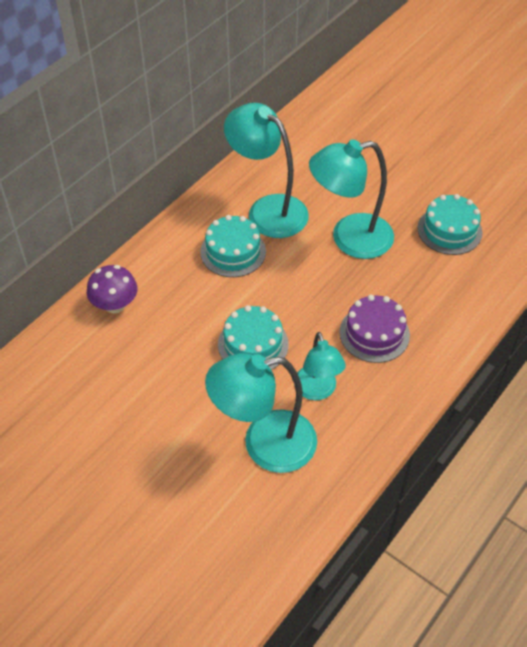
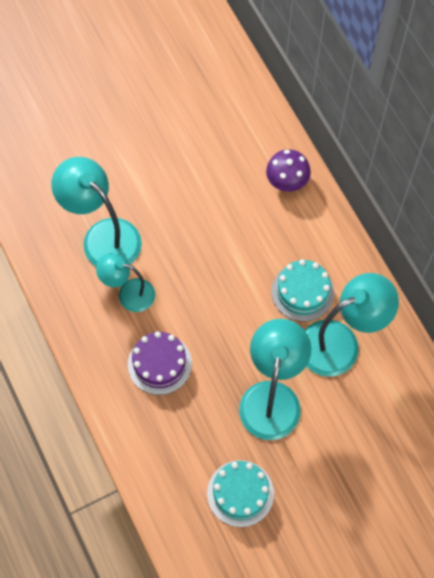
camera: 115 degrees right, 15 degrees up
(253, 344) = (196, 266): turquoise cake -> none
(264, 444) = (103, 236): turquoise lamp -> turquoise lamp turned 60 degrees counterclockwise

